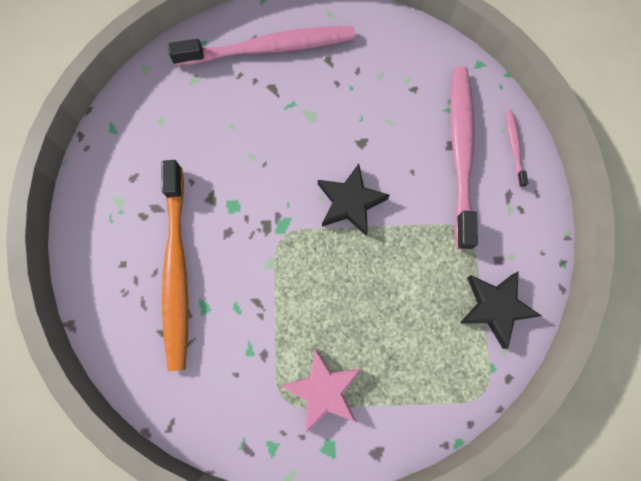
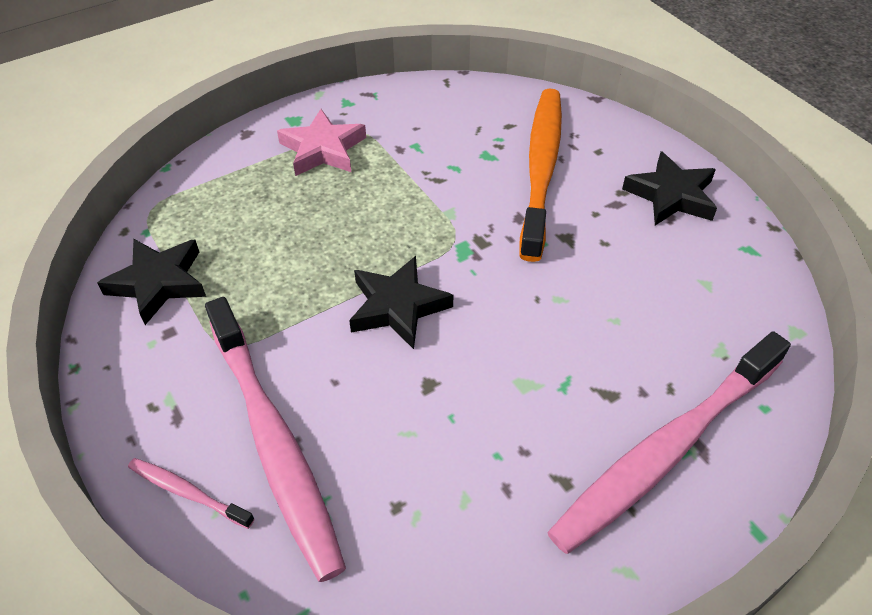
camera: 150 degrees right, 25 degrees down
(114, 194) = (671, 195): none -> black star
(177, 269) = (541, 168): orange toothbrush -> orange toothbrush turned 45 degrees clockwise
(514, 147) = (188, 492): pink toothbrush -> pink toothbrush turned 150 degrees clockwise

